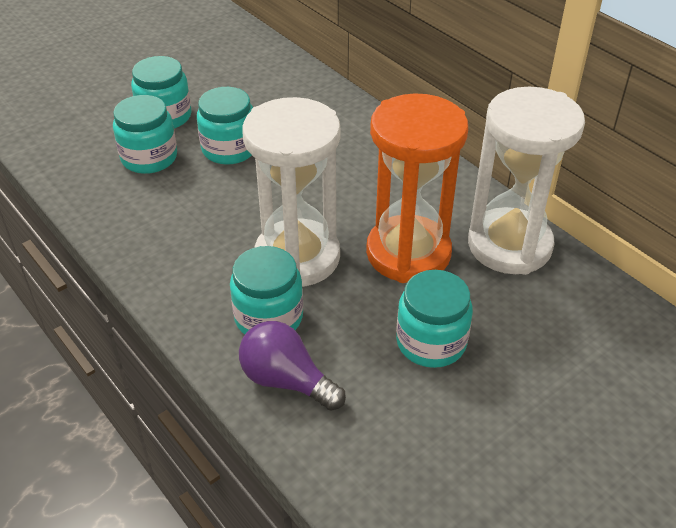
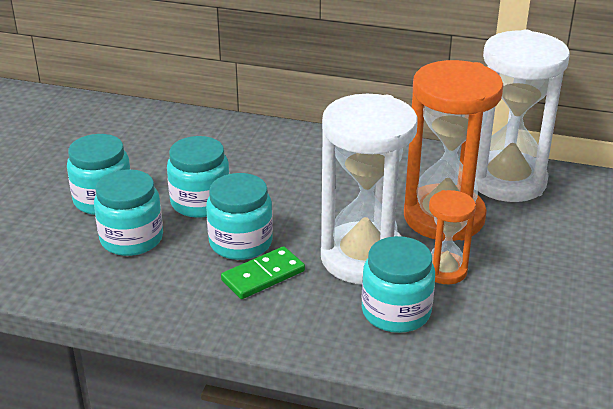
camera: 35 degrees left, 10 degrees down
(205, 234) = (263, 276): none -> green domino
(286, 380) = (466, 348): purple light bulb -> none
(351, 302) = (445, 271): none -> orange hourglass
(431, 342) = (534, 270): turquoise jar -> turquoise jar (241, 242)

